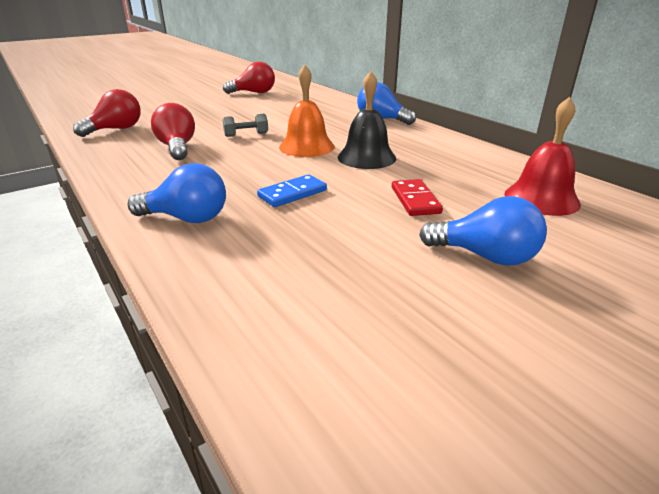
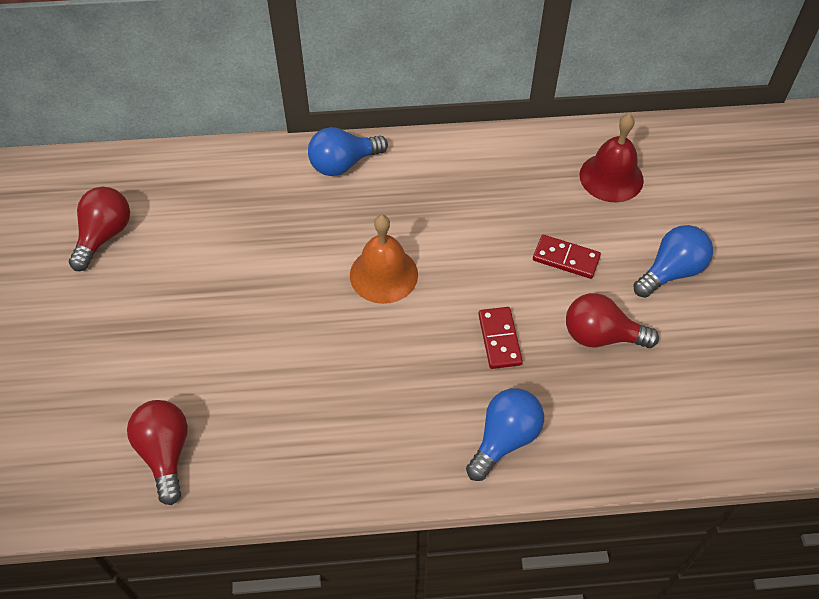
camera: 60 degrees left, 25 degrees up
(177, 148) = (298, 399): red light bulb -> red light bulb (601, 336)
(246, 135) = (300, 315): grey dumbbell -> none
(292, 194) = (499, 339): blue domino -> red domino
(366, 157) = (450, 240): black bell -> none

